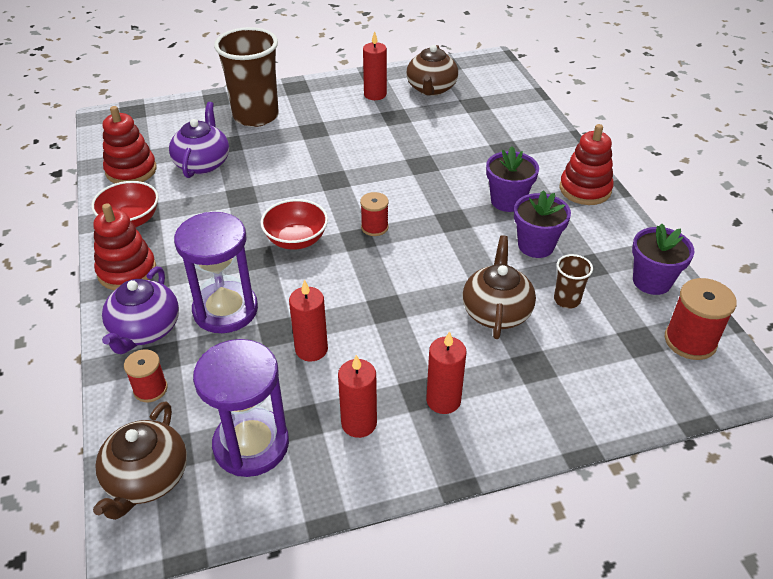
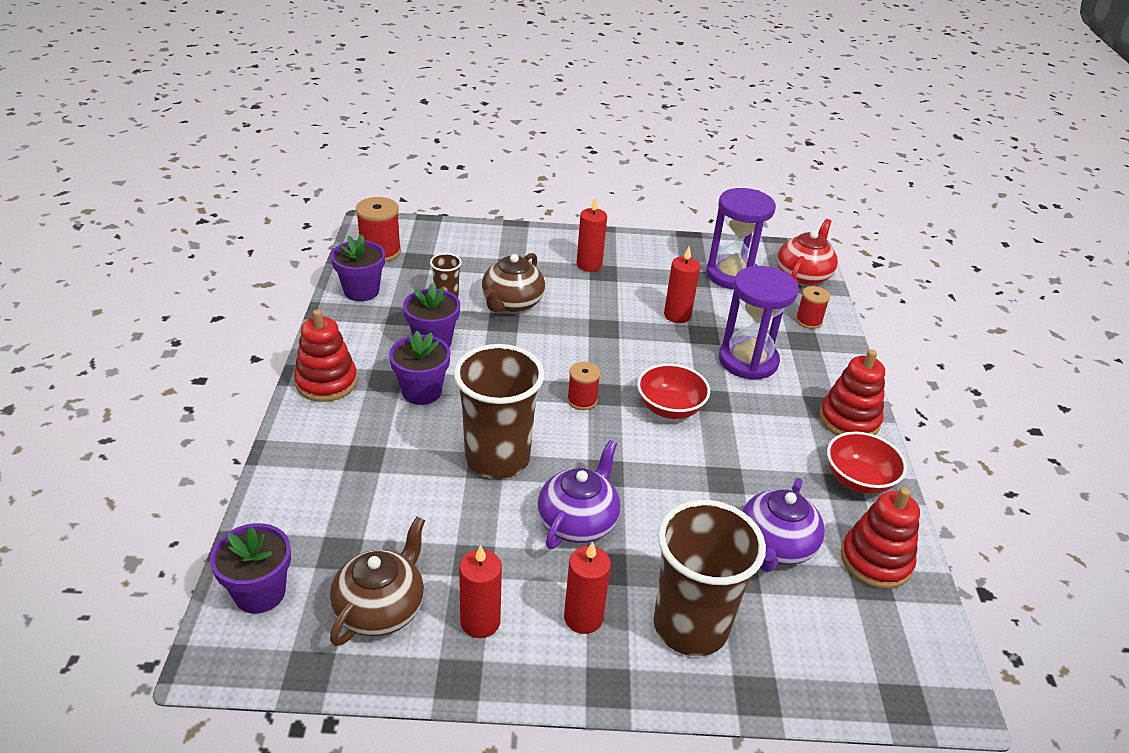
camera: 165 degrees left, 5 degrees down
(145, 330) = (820, 362): purple teapot -> purple teapot (578, 522)
(146, 479) = (803, 275): brown teapot -> red teapot
(359, 423) = (654, 268): red candle -> red candle (583, 618)
(416, 170) = (497, 458): none -> brown cup
(498, 81) = (260, 593): none -> purple flower pot

